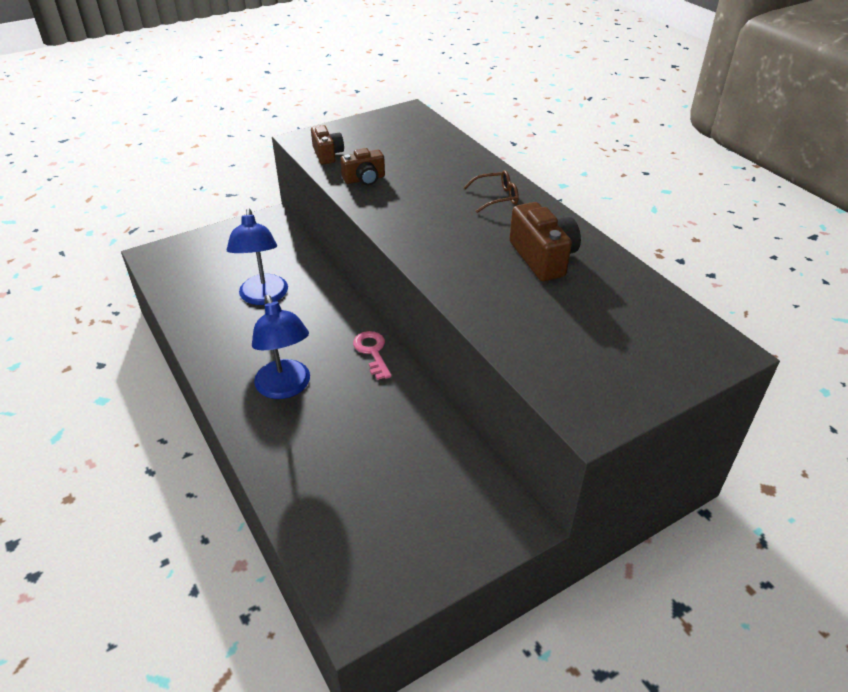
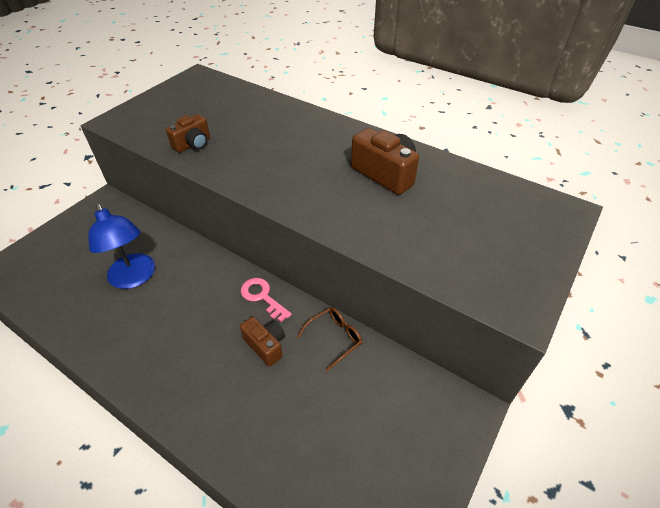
camera: 25 degrees left, 5 degrees up
(286, 388) = (202, 361): blue lamp -> none
(327, 154) = (145, 129): brown camera -> brown camera (266, 345)
(496, 197) = (315, 132): brown glasses -> brown glasses (334, 338)

